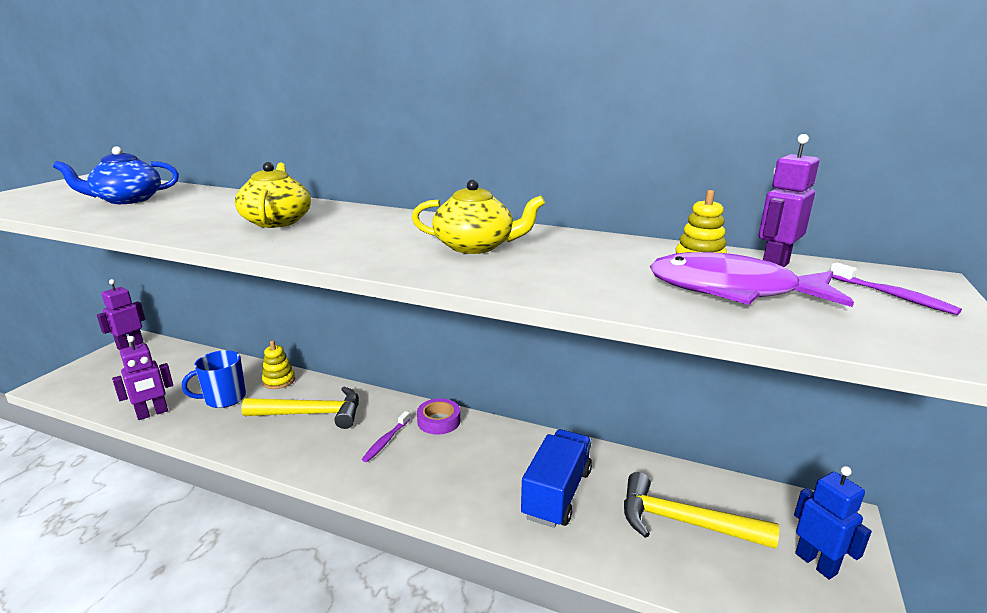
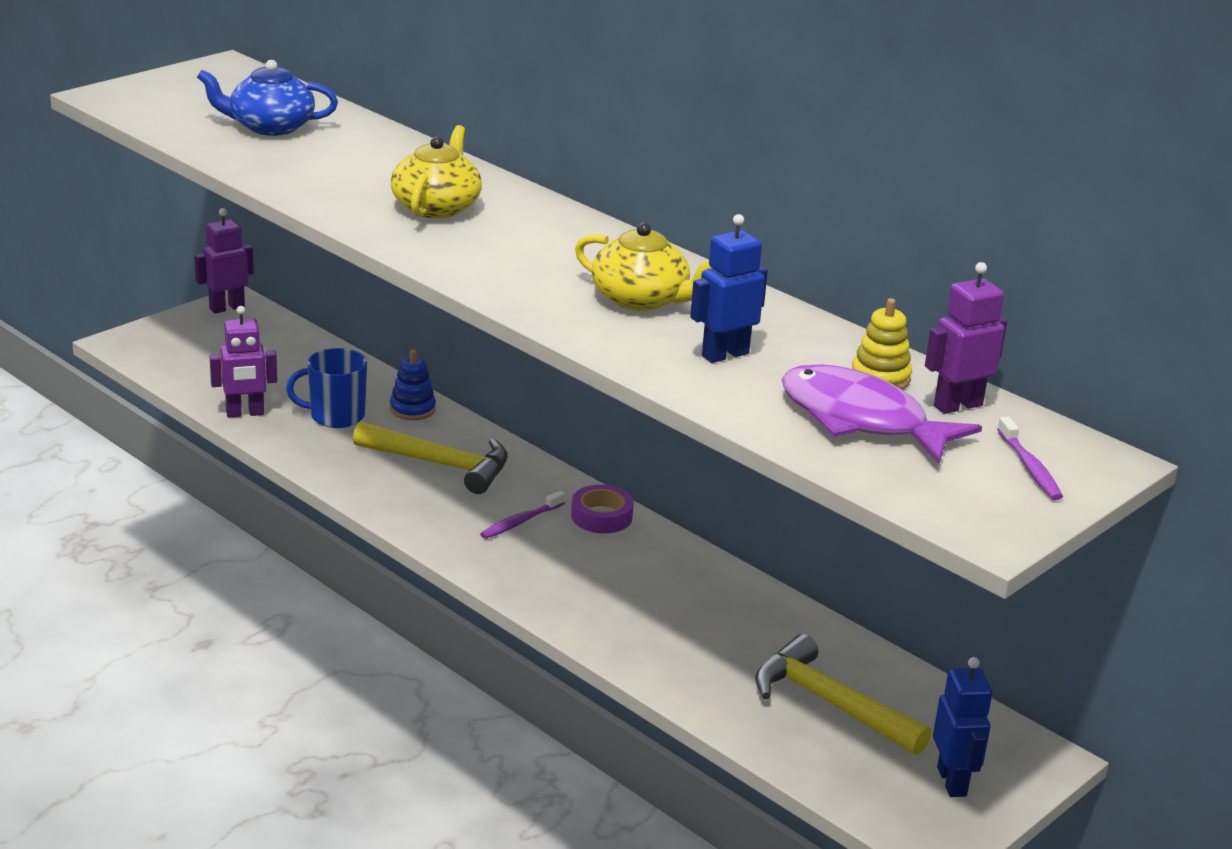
camera: 20 degrees right, 5 degrees up
(279, 381) = (412, 409): yellow stacking toy -> blue stacking toy
(557, 493) = (698, 634): blue truck -> none
(575, 268) = (724, 354): none -> blue robot

